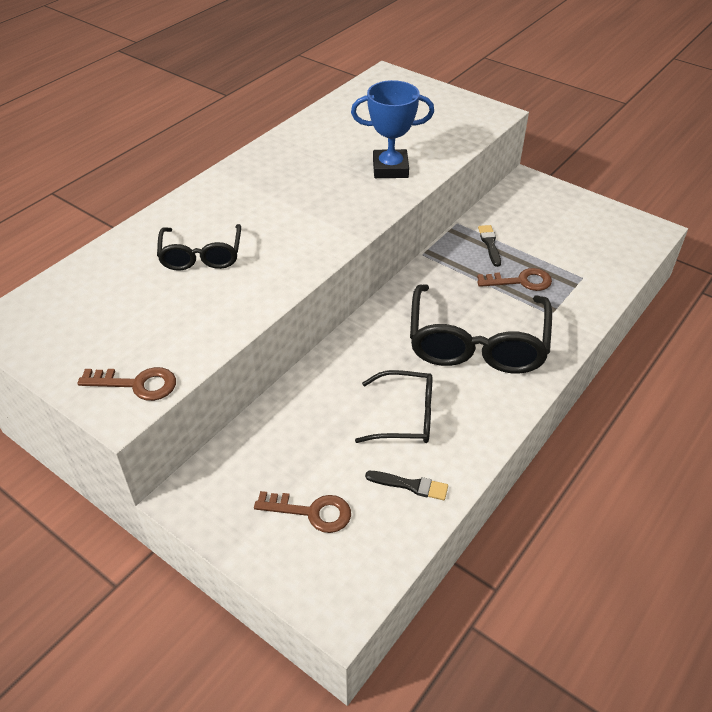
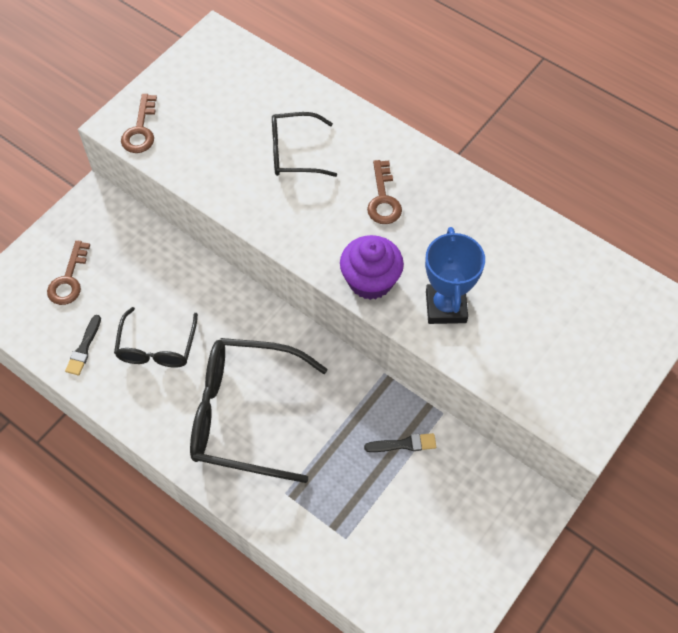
camera: 90 degrees right, 15 degrees up
(364, 208) = (370, 281): none -> purple cupcake
(521, 281) = (338, 469): brown key -> brown key (383, 199)

